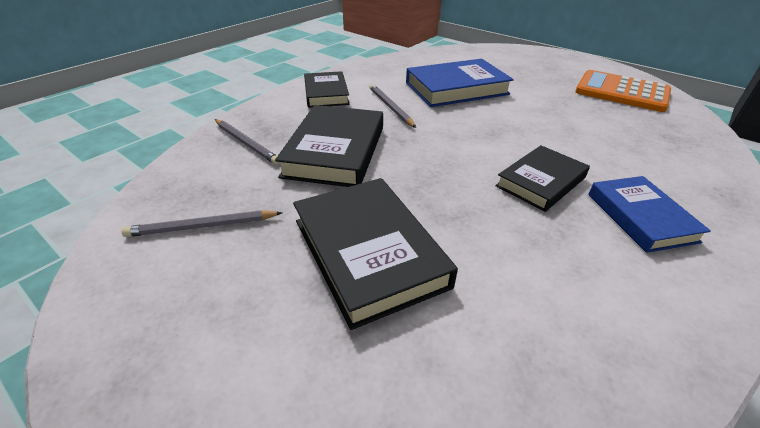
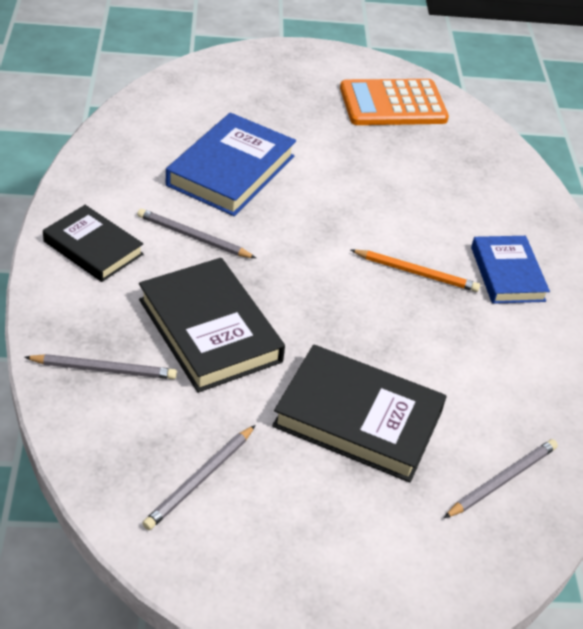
camera: 45 degrees left, 5 degrees up
(453, 395) = (502, 480): none -> grey pencil
(541, 182) = (416, 273): black book -> orange pencil
(640, 217) = (507, 274): blue book -> blue book turned 45 degrees clockwise

